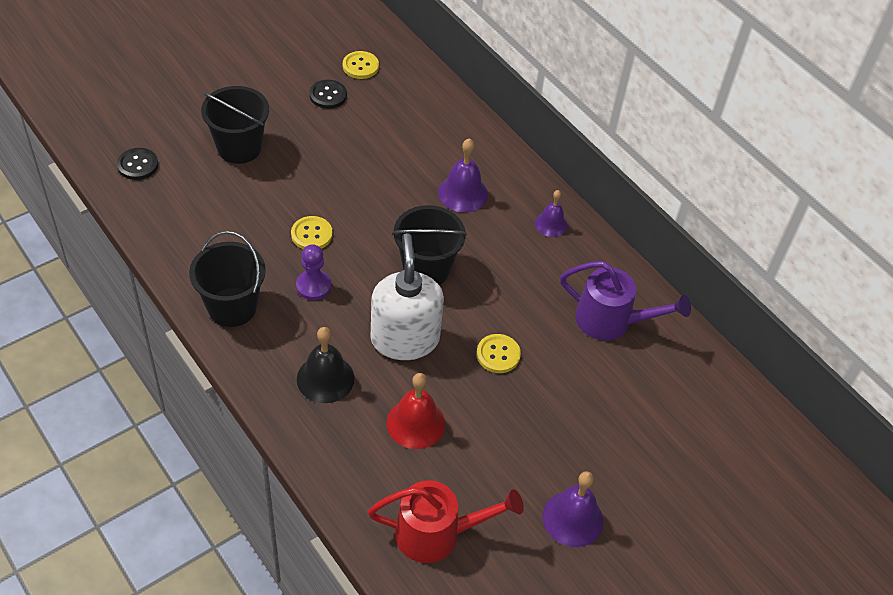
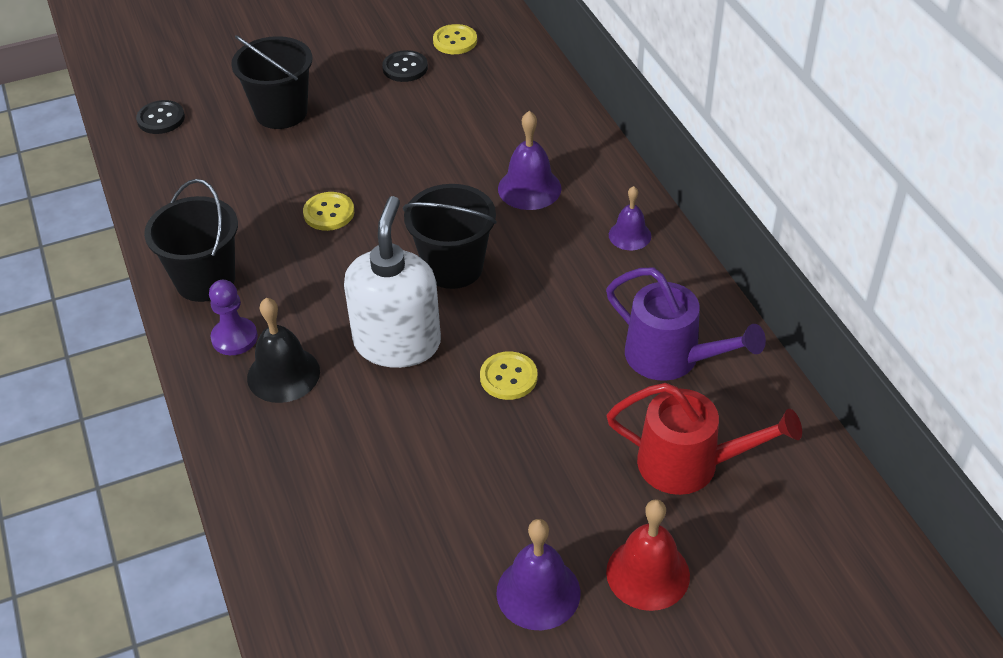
camera: 20 degrees right, 5 degrees down
(313, 286) = (309, 269): purple pawn -> purple pawn (234, 338)
(415, 423) = (374, 442): red bell -> red bell (648, 573)
(437, 533) = (354, 579): red watering can -> red watering can (691, 464)

